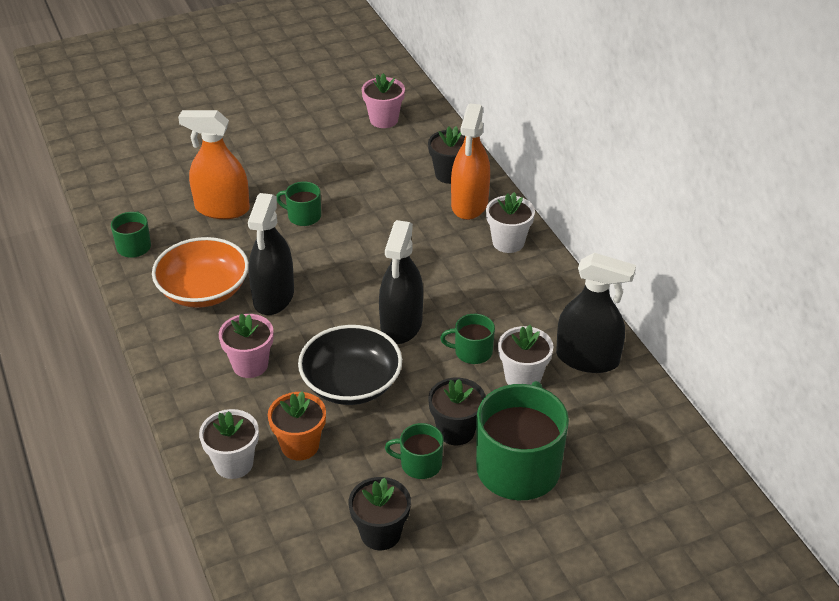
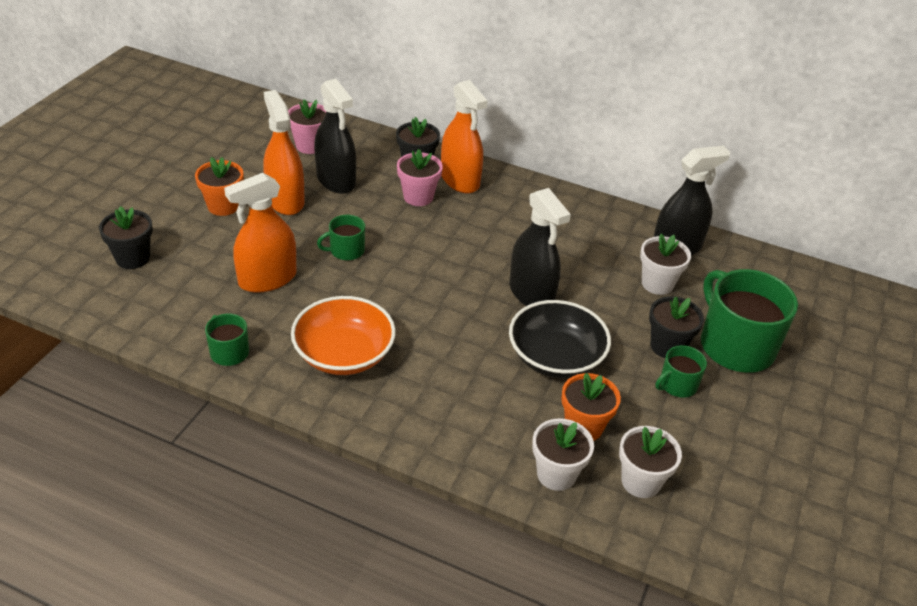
camera: 45 degrees left, 0 degrees up
(250, 365) = (463, 390): pink flower pot -> pink flower pot (418, 197)
(260, 139) = (223, 206): none -> orange flower pot
(273, 297) = (408, 326): black spray bottle -> black spray bottle (336, 180)
(309, 155) = (285, 200): none -> orange spray bottle
(380, 533) = (720, 451): black flower pot -> black flower pot (132, 258)
(472, 352) = (603, 285): green mug -> none
(508, 242) = (523, 194): white flower pot -> white flower pot (641, 481)

